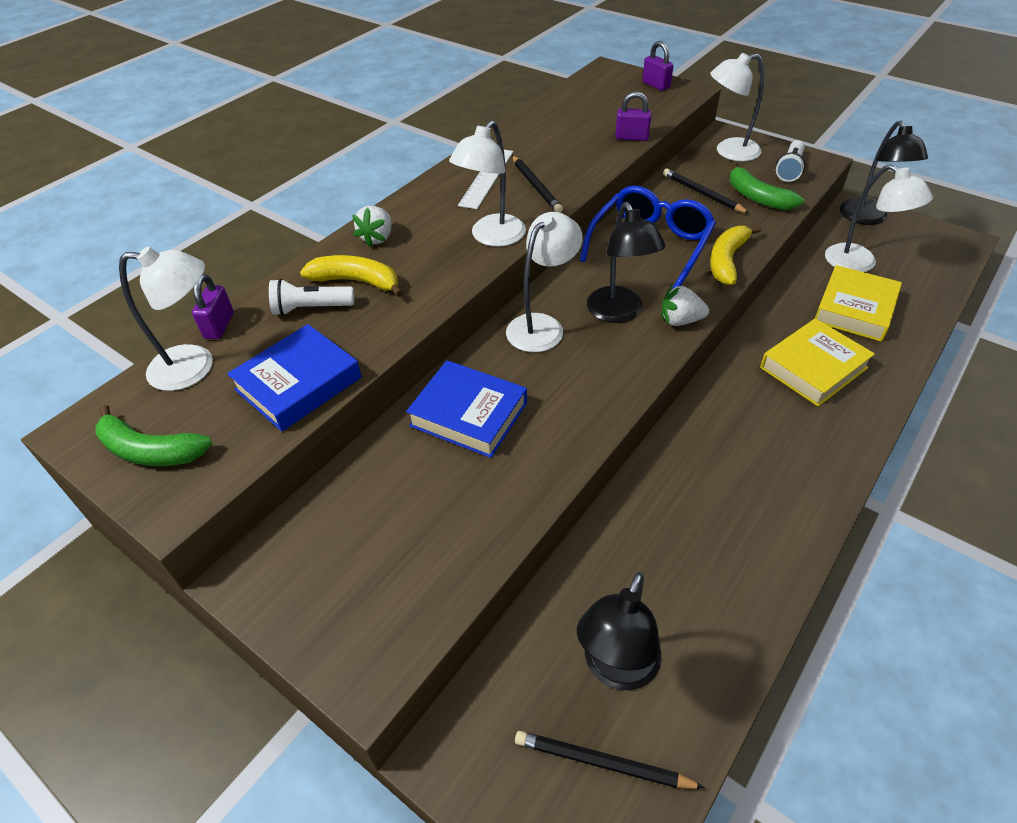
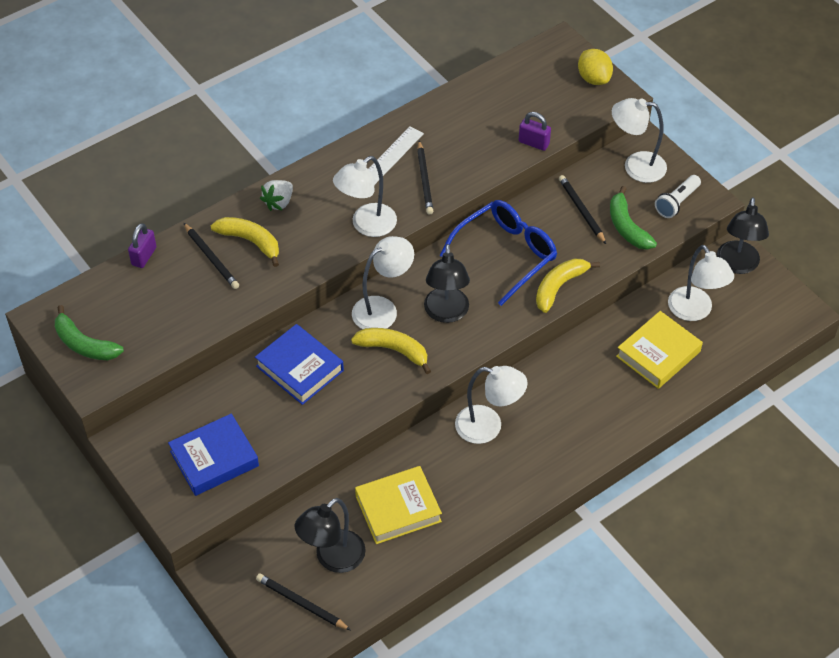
camera: 15 degrees right, 5 degrees up
(195, 367) = (121, 287): white lamp -> white lamp (488, 427)
(298, 384) = (187, 320): blue book -> blue book (214, 459)
(311, 308) = (211, 258): white flashlight -> black pencil
(578, 365) = (394, 350): none -> yellow banana
(656, 85) = (593, 79): purple padlock -> yellow lemon
(680, 321) = (489, 333): white strawberry -> none
(813, 367) = (588, 396): yellow book -> yellow book (398, 508)

